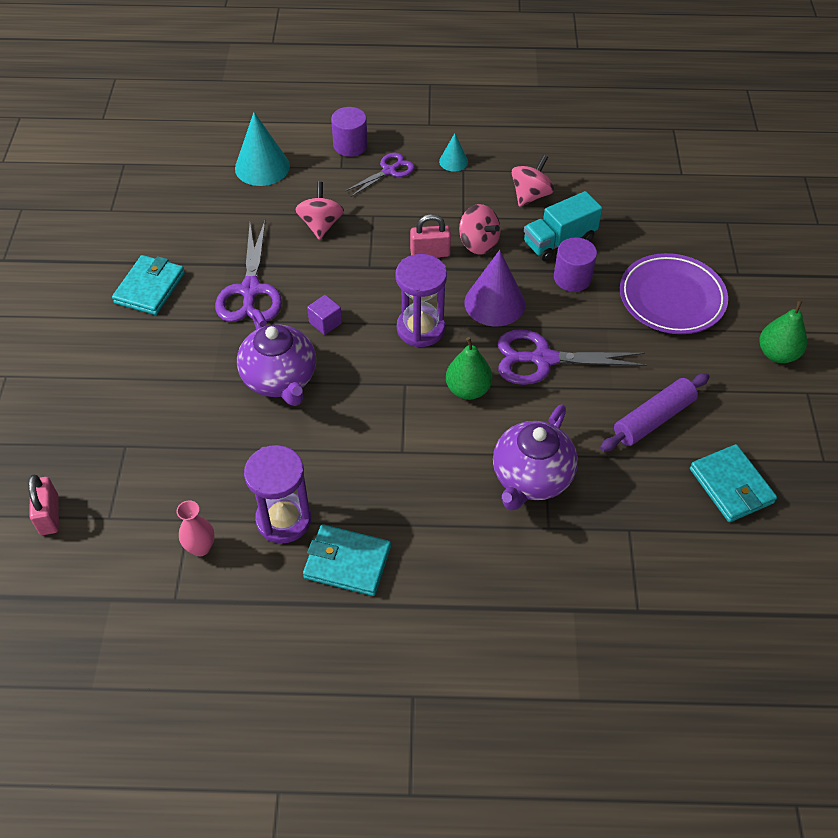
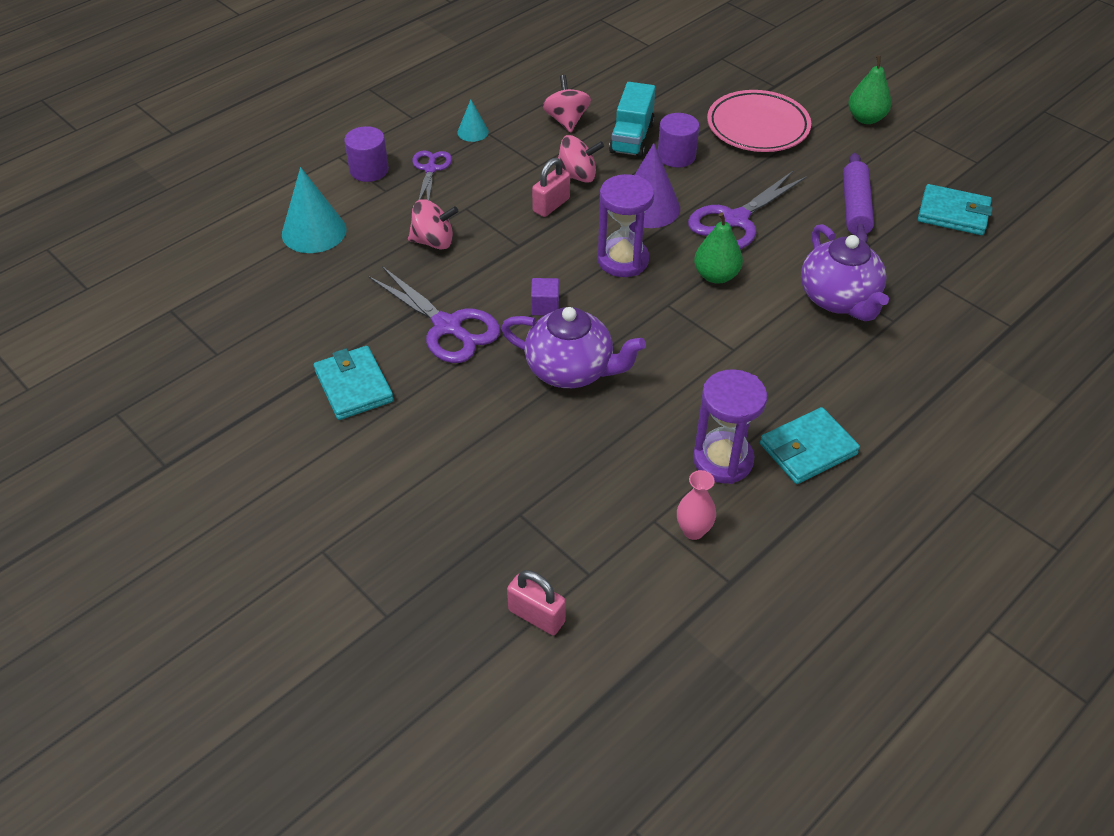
camera: 45 degrees left, 5 degrees down
(321, 225) = (433, 241): pink spinning top -> pink spinning top turned 135 degrees clockwise
(671, 298) = (757, 127): purple plate -> pink plate

